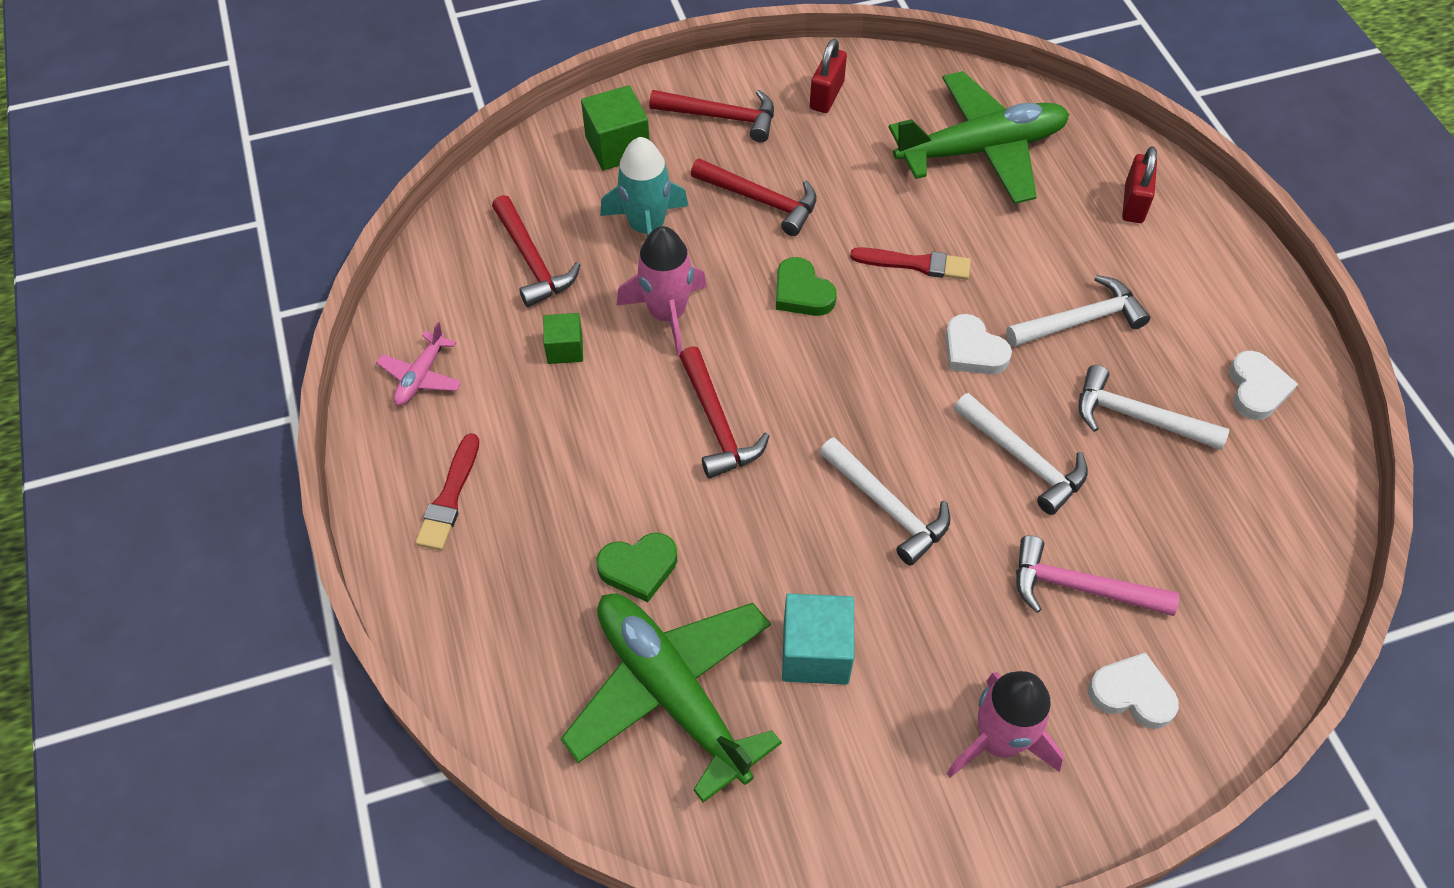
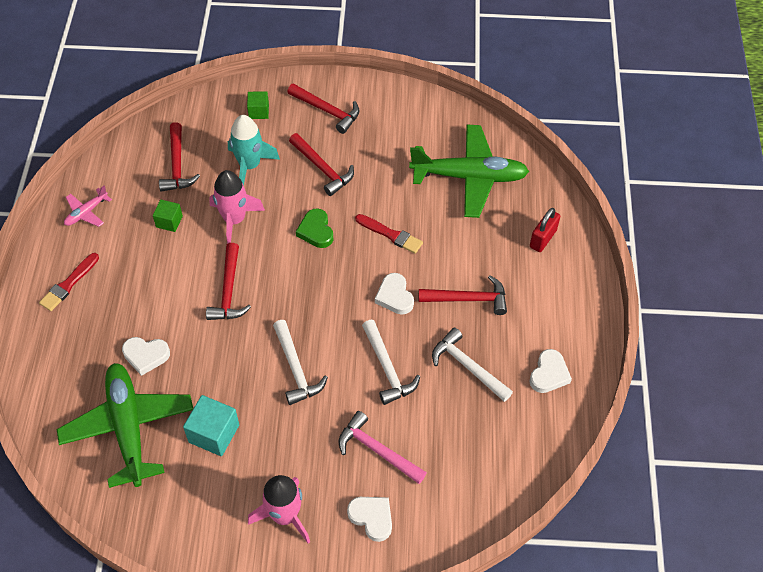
camera: 20 degrees right, 0 degrees up
(617, 147) = (259, 111): green cube -> green cube, size x0.62
(638, 568) = (146, 356): green heart -> white heart
(826, 96) = (396, 116): red padlock -> none
(1080, 320) = (468, 299): white hammer -> red hammer

